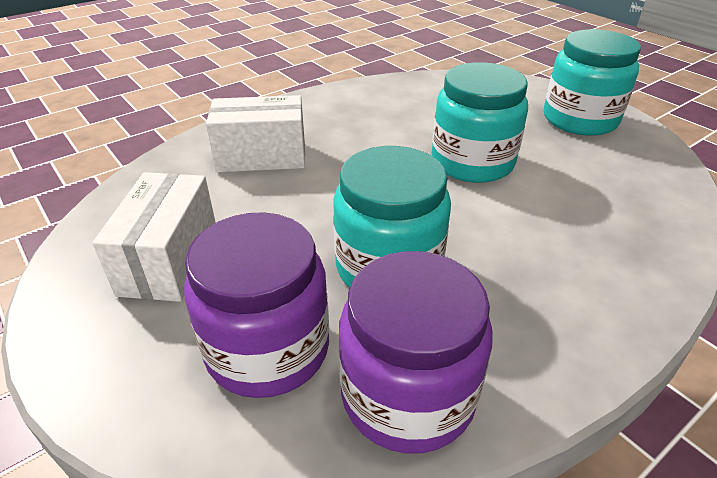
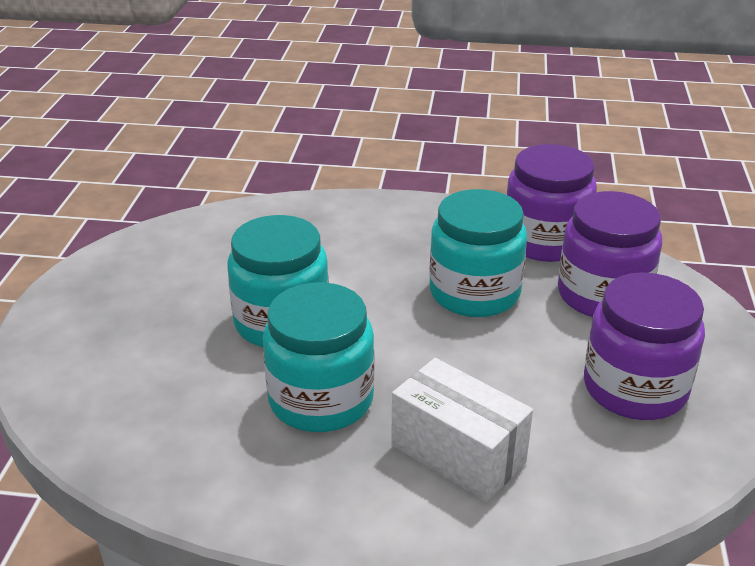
camera: 135 degrees left, 5 degrees down
(169, 260) = (635, 388): white box -> purple jar
(579, 119) = (108, 300): turquoise jar -> turquoise jar (321, 399)

